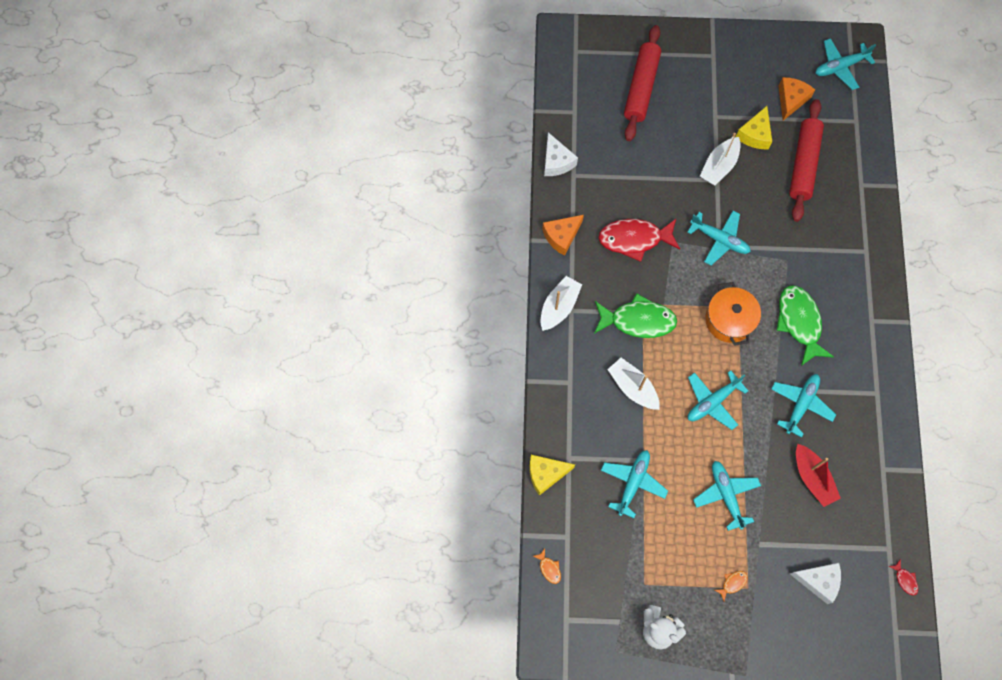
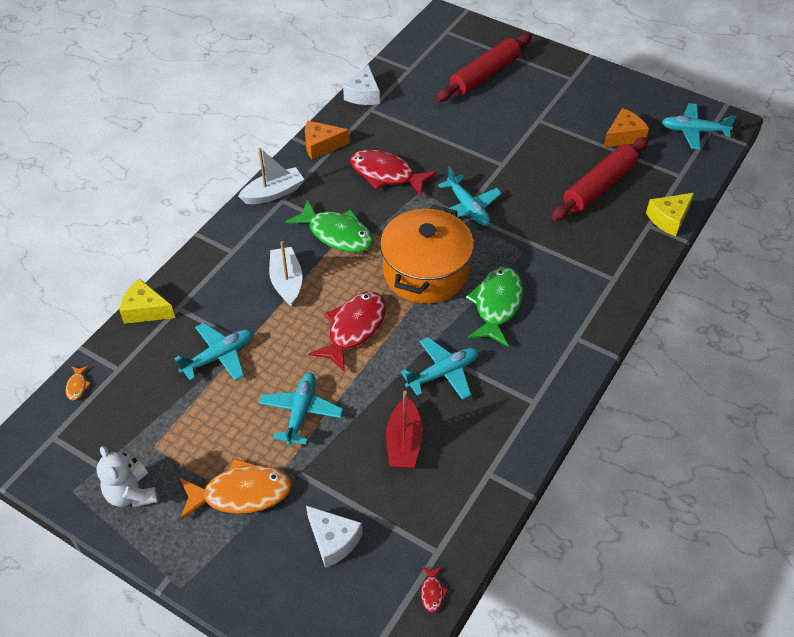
camera: 30 degrees right, 20 degrees down
(712, 402) = (354, 329): turquoise plane -> red fish
(719, 166) = (512, 155): white boat -> none
(729, 320) = (426, 272): orange pot -> orange pot, size x1.52
(732, 583) = (241, 493): orange fish -> orange fish, size x2.45
(755, 134) = (567, 146): yellow cheese -> yellow cheese (669, 219)

